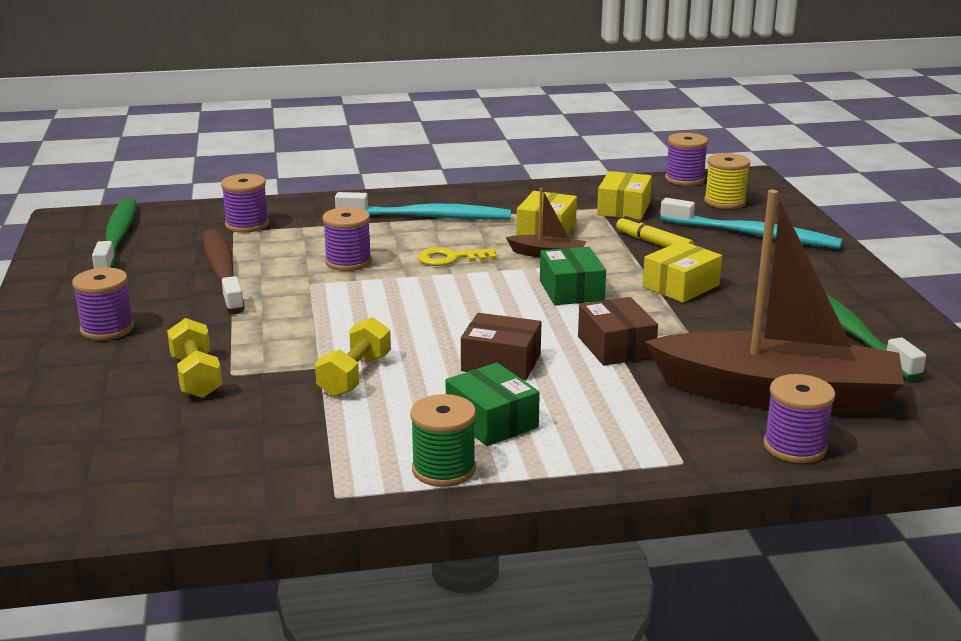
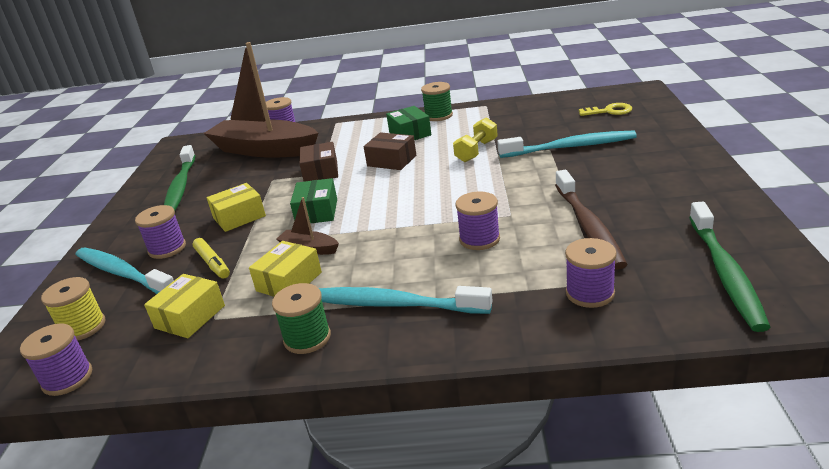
camera: 165 degrees left, 5 degrees up
(107, 329) = (650, 174): purple spool -> purple spool (167, 248)
(196, 376) = (570, 147): yellow dumbbell -> turquoise toothbrush
(450, 258) = (391, 244): yellow key -> yellow key (609, 111)
(496, 199) = (307, 338): none -> green spool

